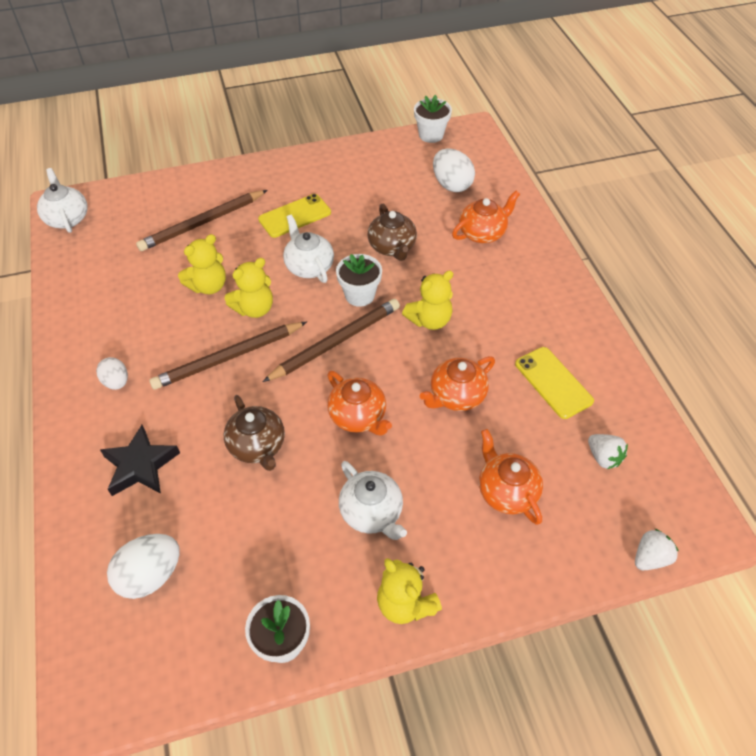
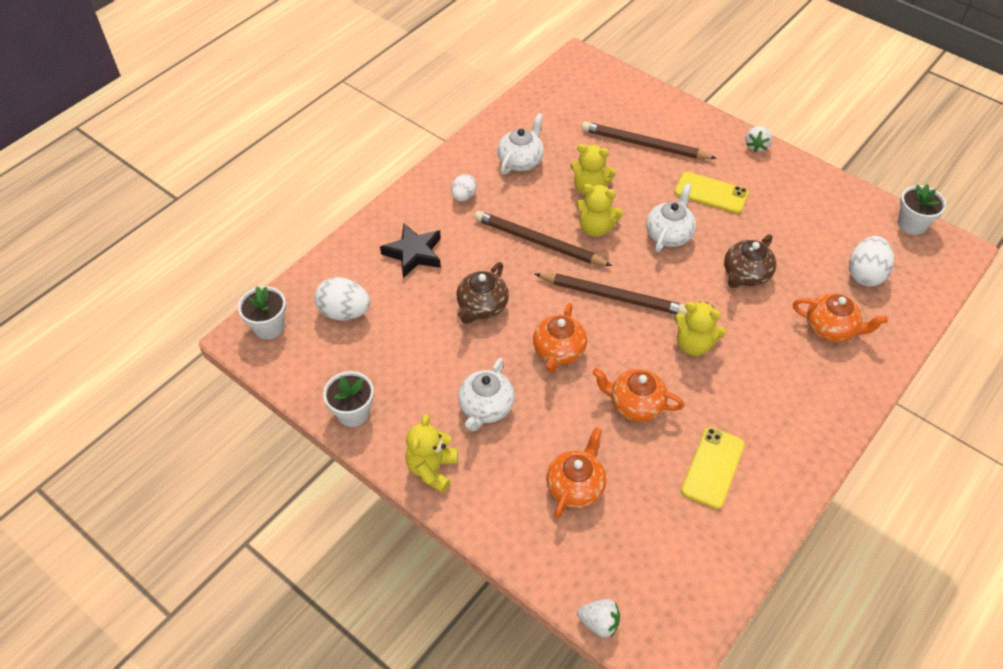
camera: 55 degrees right, 0 degrees up
(67, 218) = (570, 72): white teapot -> white teapot (521, 161)
(359, 295) = (673, 283): white flower pot -> white flower pot (269, 327)
(603, 457) = (668, 543): white strawberry -> white strawberry (756, 146)

